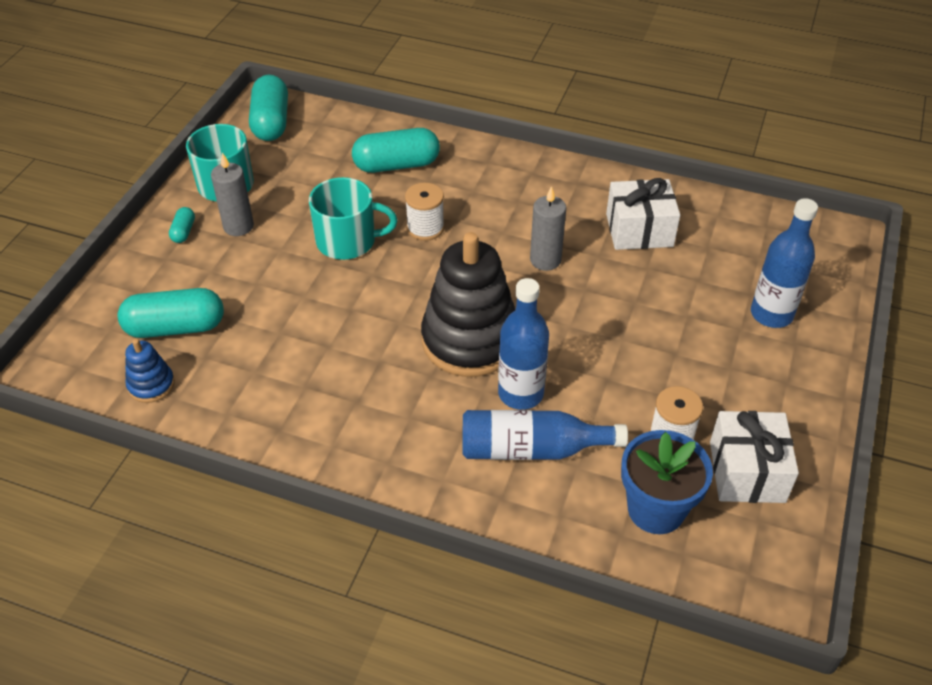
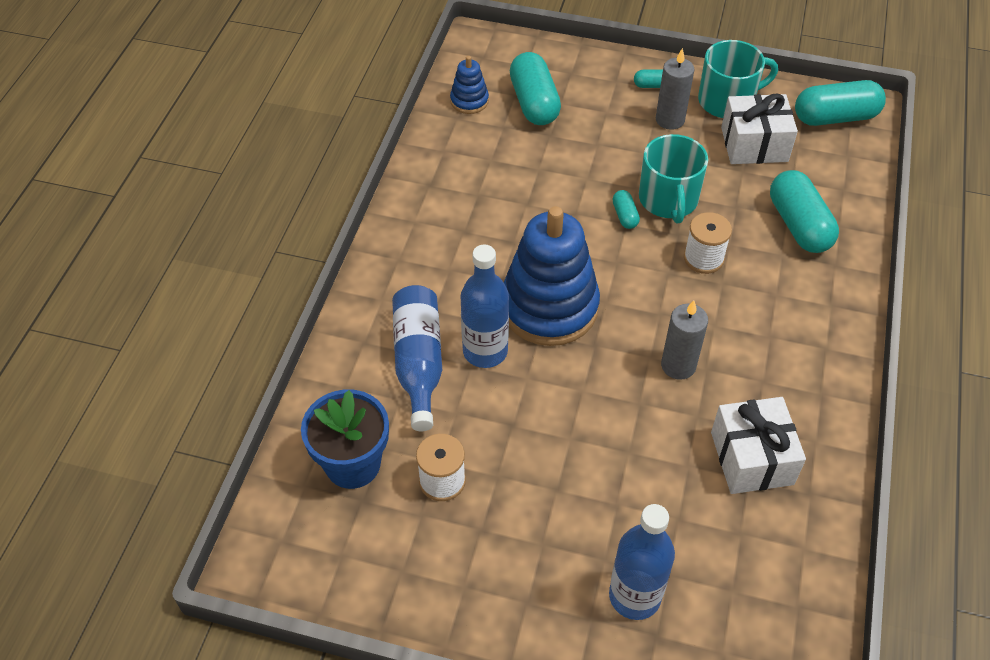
camera: 85 degrees right, 5 degrees up
(361, 274) = (625, 216): none -> turquoise capsule
(470, 340) = (549, 307): black stacking toy -> blue stacking toy
(746, 471) = (400, 549): white gift -> white gift (754, 144)

